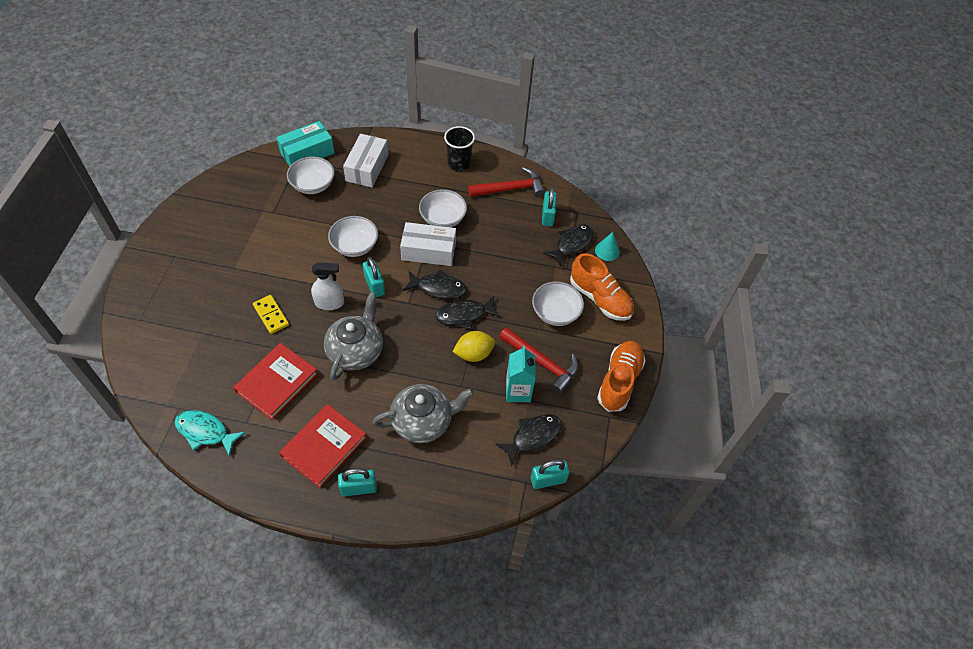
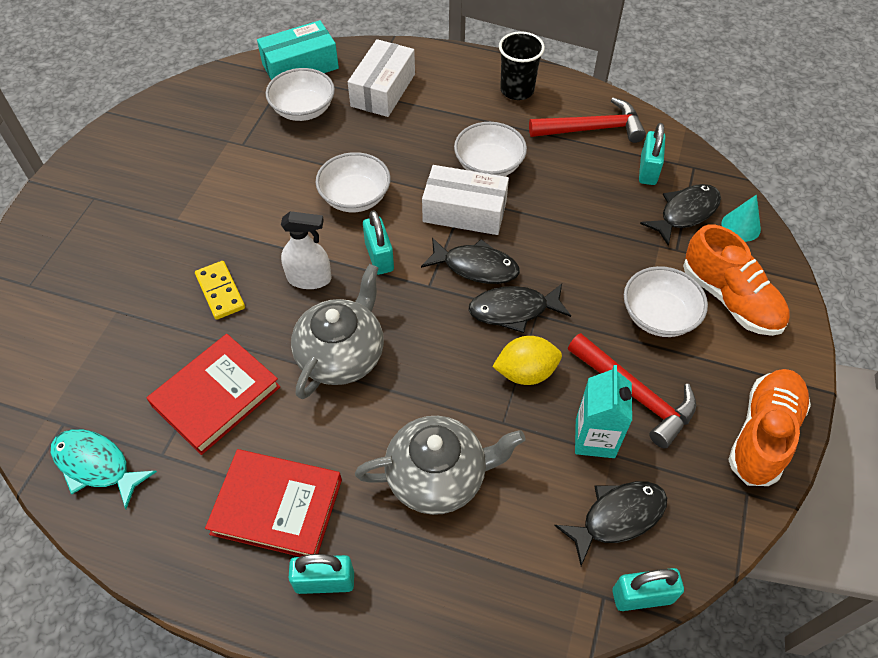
camera: 10 degrees right, 0 degrees up
(324, 447) = (277, 506): red book -> red book turned 60 degrees clockwise

